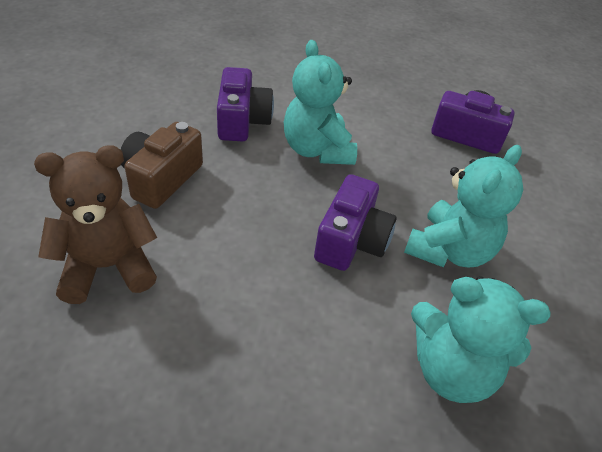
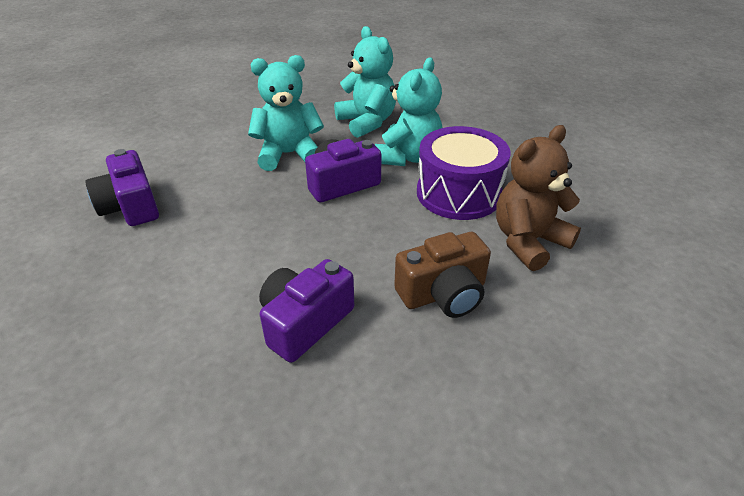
camera: 135 degrees left, 5 degrees down
(107, 267) = (528, 241): brown teddy bear -> brown teddy bear turned 120 degrees clockwise
(222, 297) = (458, 193): none -> purple drum
(317, 150) = (275, 254): turquoise teddy bear -> turquoise teddy bear (408, 157)

